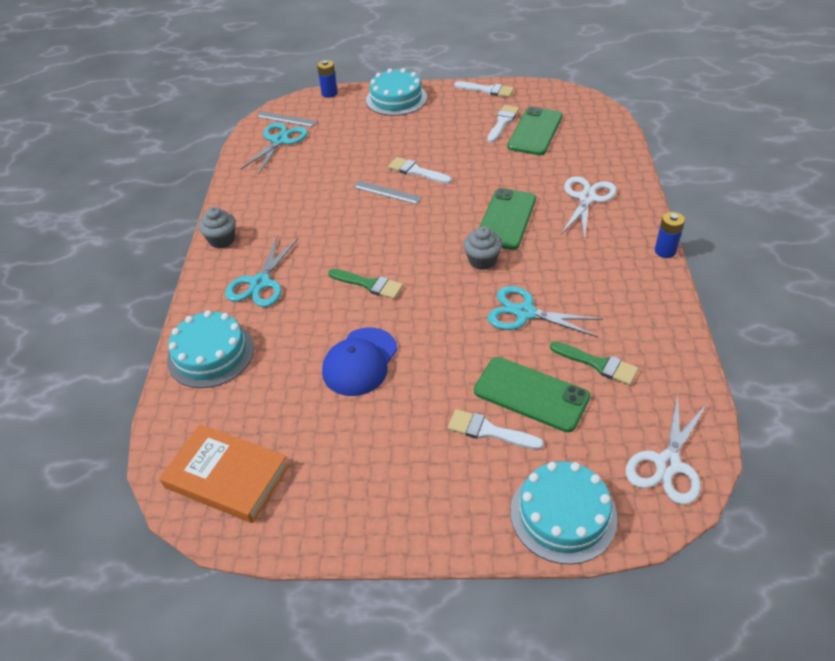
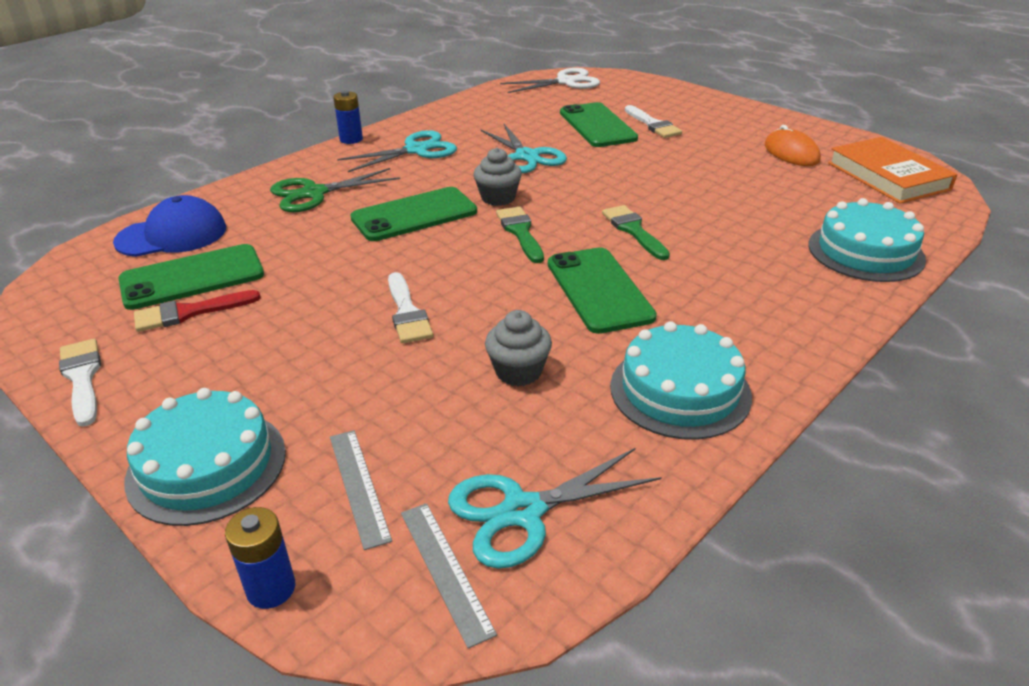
camera: 140 degrees left, 10 degrees down
(222, 240) = (780, 368): grey cupcake -> grey cupcake (518, 371)
(260, 283) = (761, 288): turquoise scissors -> turquoise scissors (417, 150)
(330, 463) = (791, 153): none -> orange mouse
(344, 232) = (599, 290): none -> green phone
(360, 362) = (709, 187): blue cap -> blue cap (172, 235)
(387, 192) = (483, 307): grey ruler -> grey ruler (359, 486)
(502, 122) = (189, 312): white brush -> red brush
(563, 514) = (655, 90): turquoise cake -> turquoise cake (680, 390)
(587, 198) = (313, 193): white scissors -> green scissors
(598, 364) = (527, 119): green brush -> green brush (520, 232)

